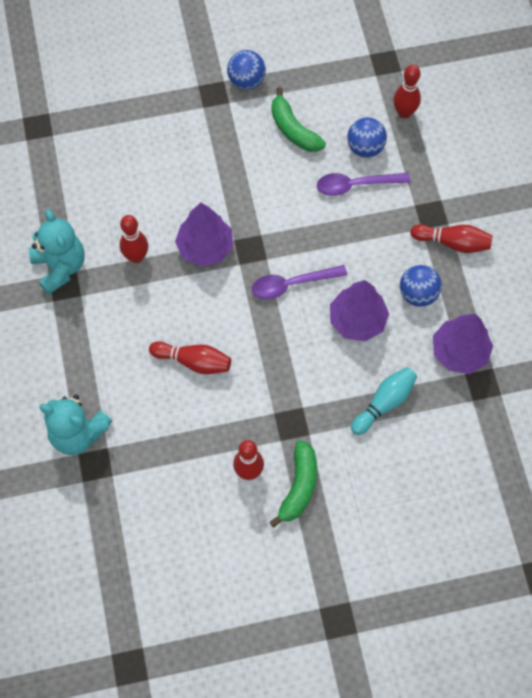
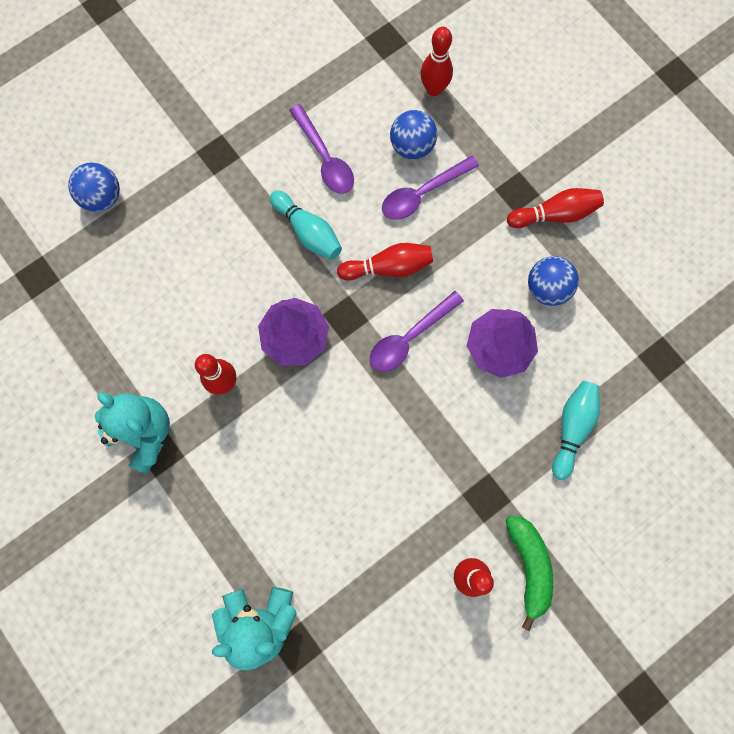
camera: 25 degrees left, 10 degrees up
(193, 361) = (346, 476): red bowling pin -> red bowling pin (388, 267)
(246, 81) = (247, 123): blue ball -> blue ball (102, 197)
(253, 176) = (308, 231): none -> turquoise bowling pin
(293, 129) = (325, 158): green banana -> purple spoon
(459, 352) = (621, 334): purple tree -> none

